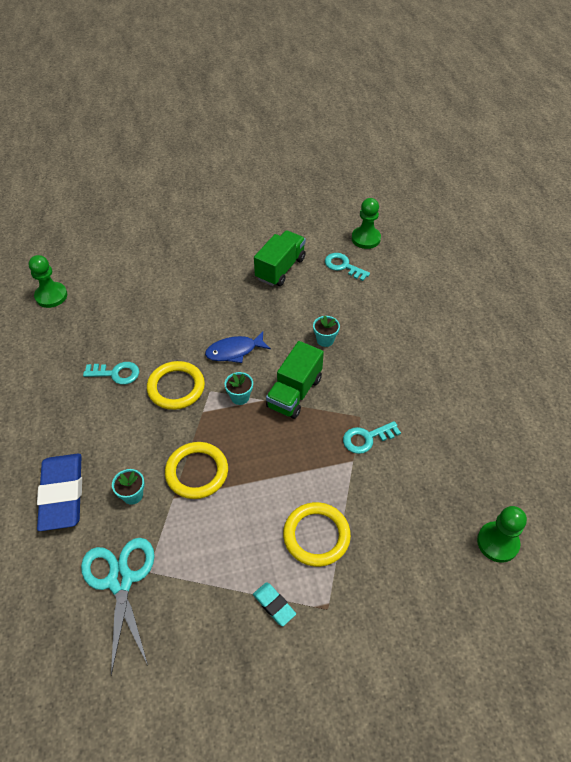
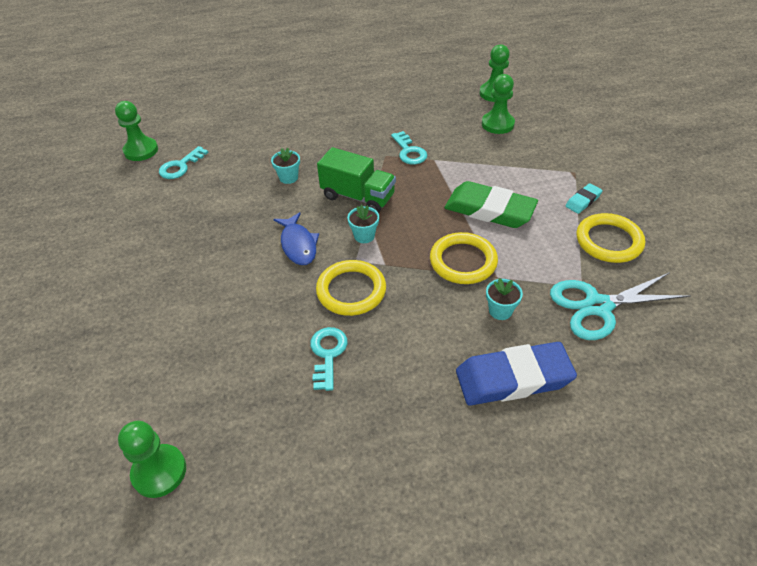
camera: 90 degrees left, 5 degrees down
(266, 504) = (489, 210): none -> green eraser
(280, 268) = (170, 214): green truck -> none
(316, 536) = (513, 179): yellow ring -> yellow ring (609, 241)
(425, 535) = (497, 124): none -> green pawn

